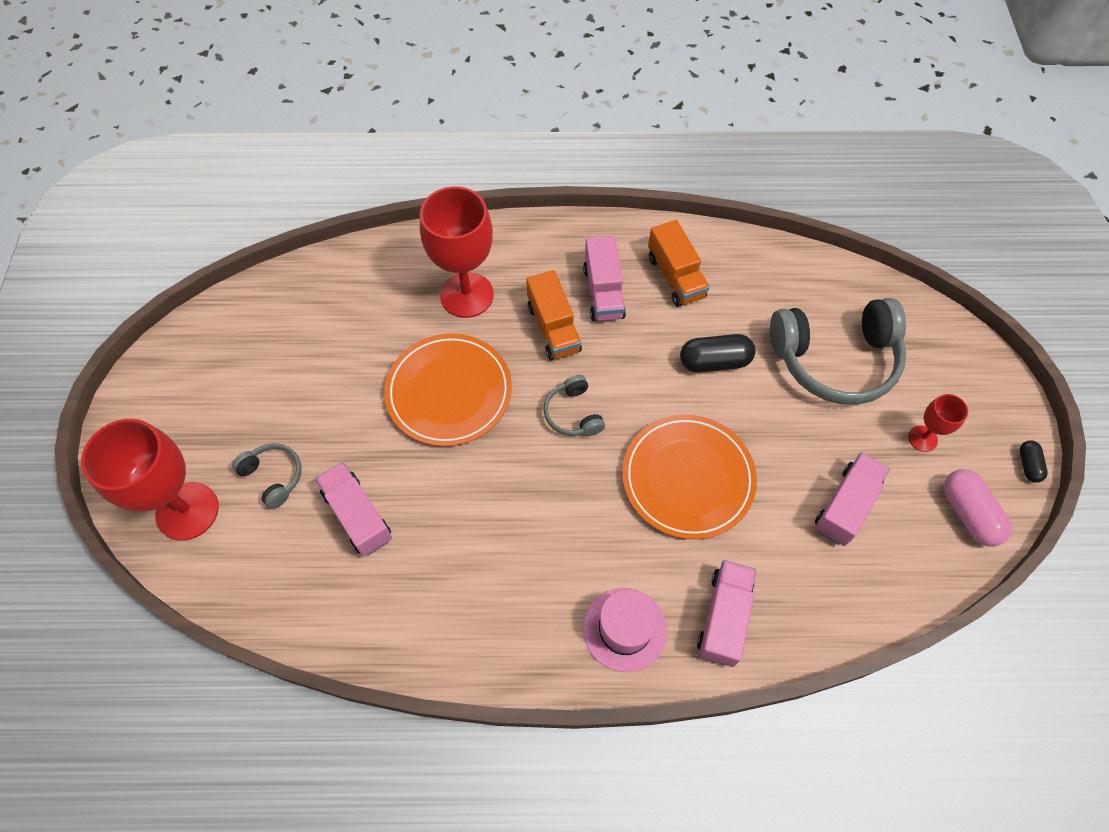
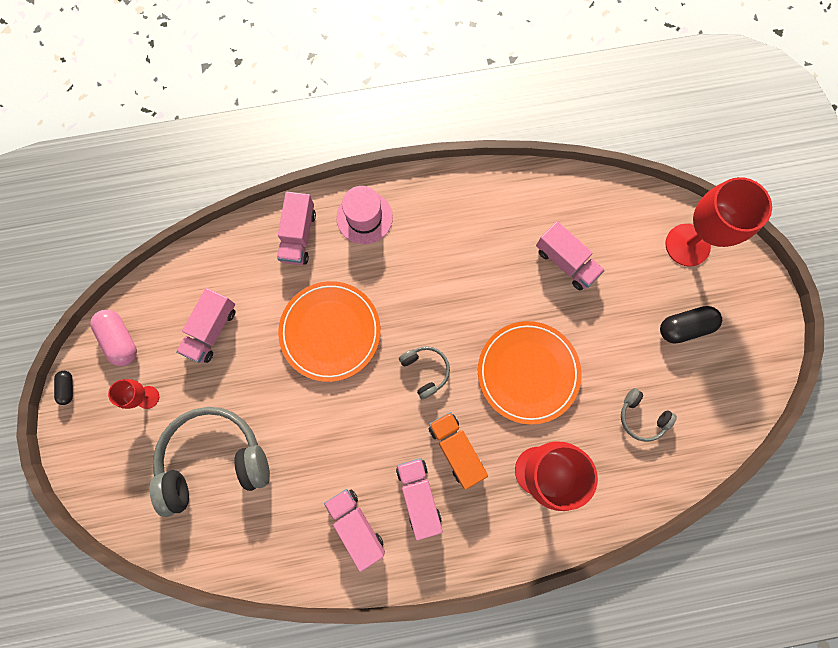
camera: 170 degrees right, 15 degrees up
(273, 476) = (637, 280): grey headphones -> grey headphones (641, 417)
(675, 277) = (356, 525): orange truck -> pink truck
(714, 361) = (316, 440): black capsule -> black capsule (684, 327)

